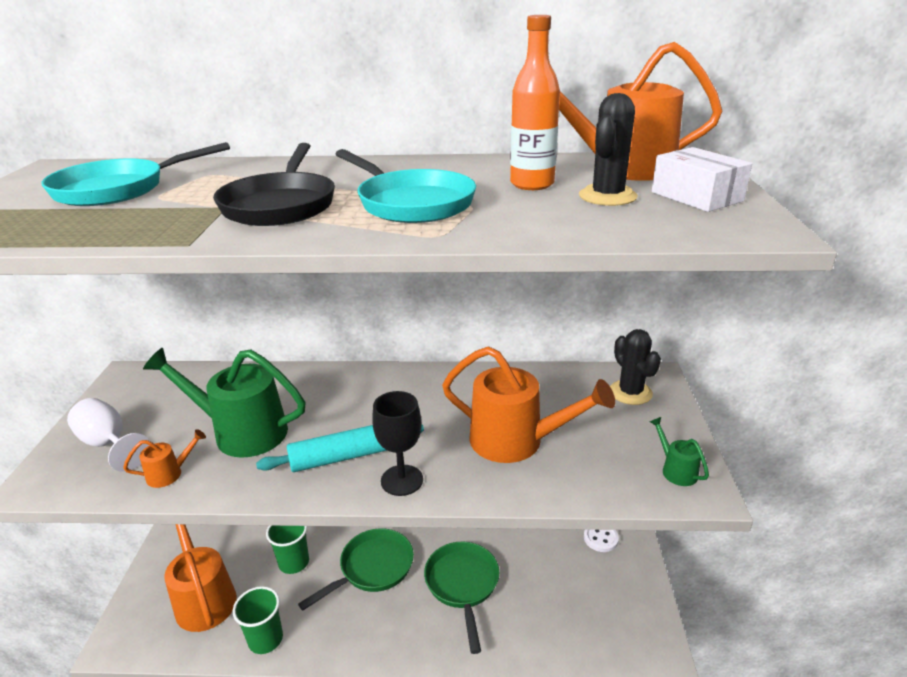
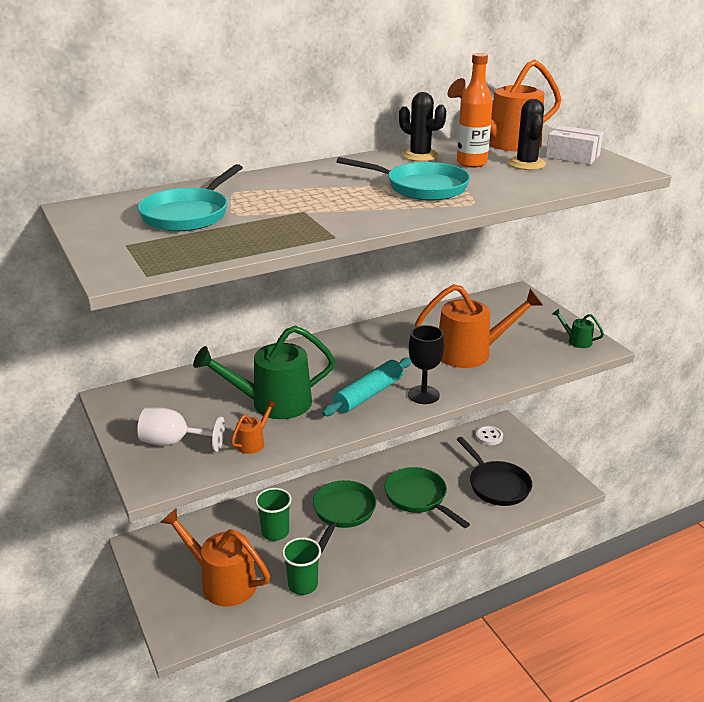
camera: 30 degrees left, 0 degrees up
(280, 205) = (339, 203): black pan -> black pan (496, 485)
(630, 392) = (512, 306): black cactus -> black cactus (420, 156)

